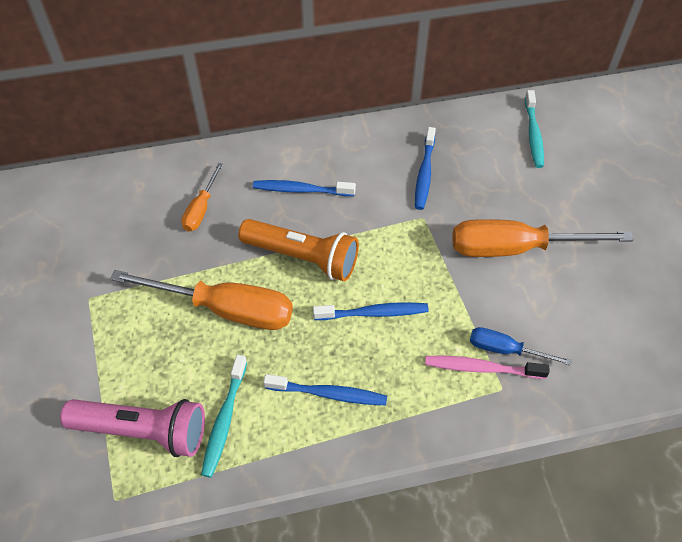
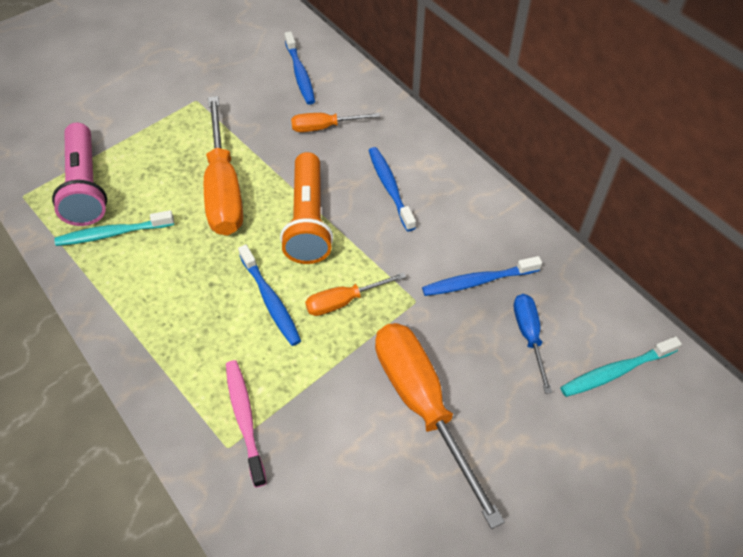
camera: 65 degrees right, 0 degrees up
(328, 394) = (165, 297): blue toothbrush -> blue toothbrush (300, 74)
(400, 262) = (344, 301): none -> orange screwdriver
(505, 350) = (277, 436): blue screwdriver -> blue screwdriver (529, 336)

